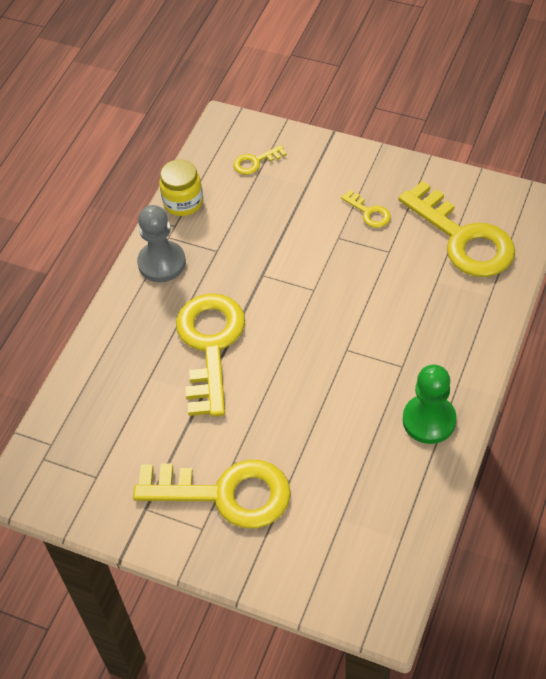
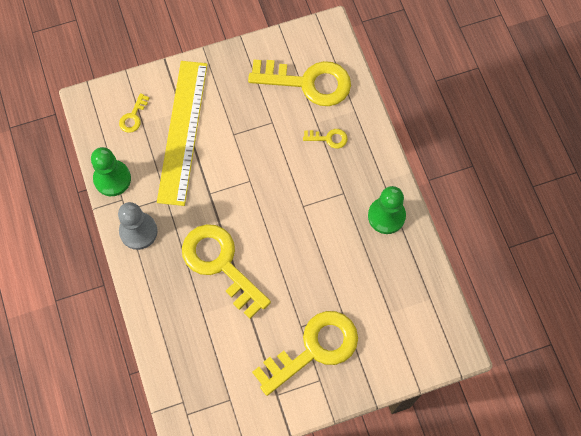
camera: 45 degrees left, 15 degrees up
(183, 202) = (112, 179): yellow jar -> green pawn
(290, 204) = (183, 131): none -> yellow ruler
(369, 212) = (237, 103): yellow key -> yellow key (329, 138)

